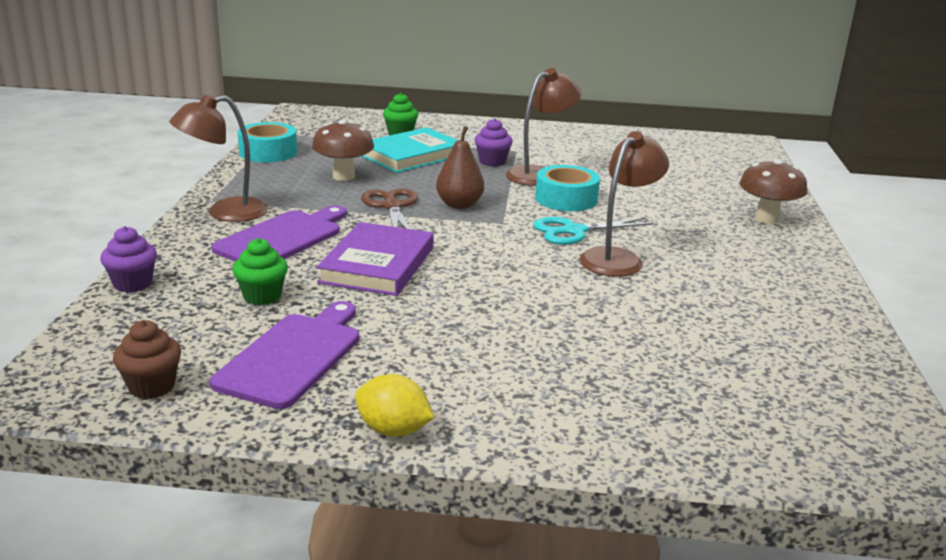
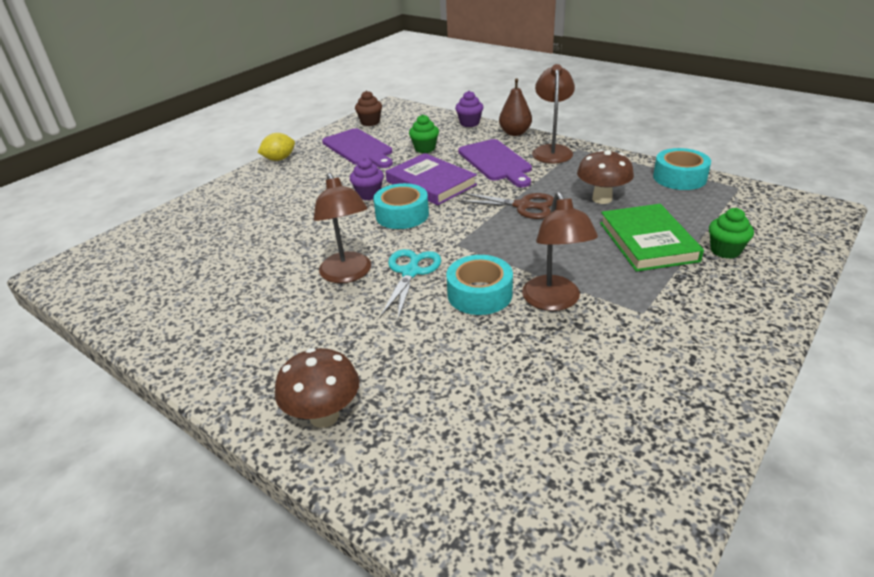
camera: 125 degrees right, 10 degrees up
(412, 155) = (648, 241): turquoise book -> green book
(459, 205) = (505, 234): brown pear -> brown pear (515, 133)
(475, 262) = (402, 215): none -> turquoise tape
(492, 162) = (608, 283): purple cupcake -> purple cupcake (369, 194)

